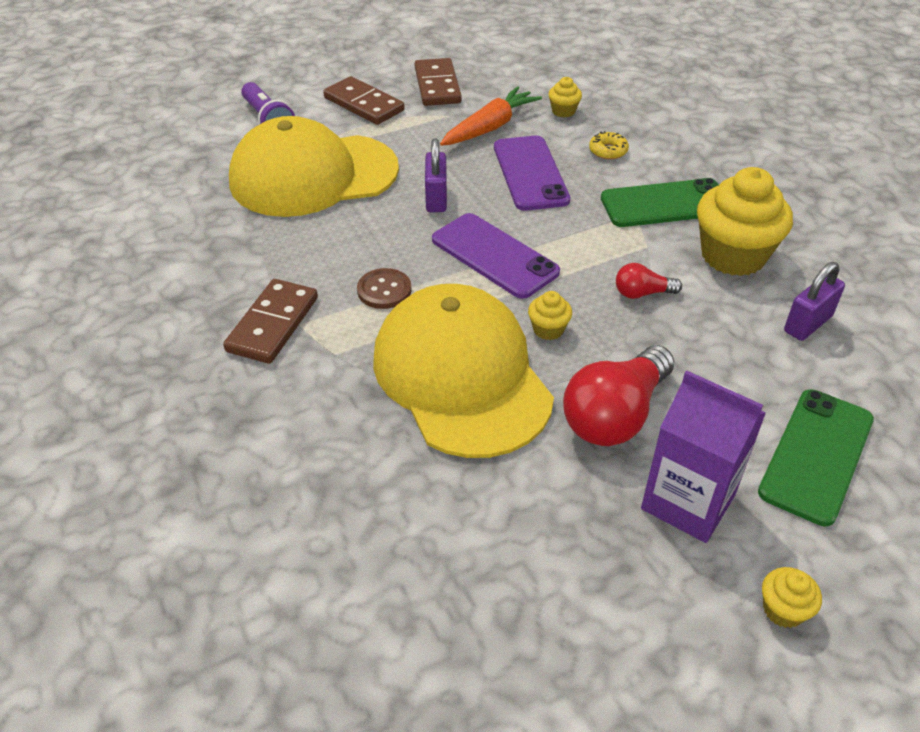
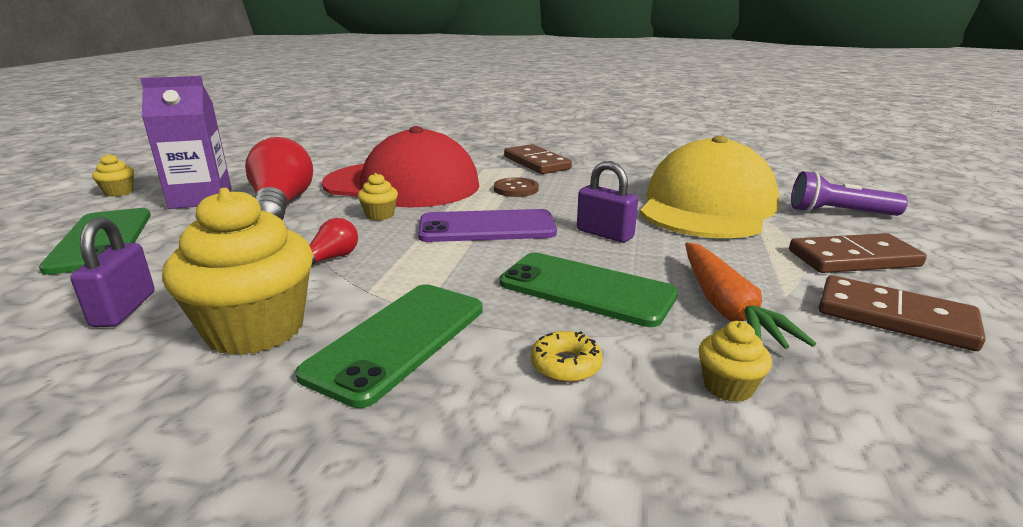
camera: 130 degrees right, 20 degrees down
(461, 376) = (402, 185): yellow cap -> red cap
(530, 173) = (586, 289): purple phone -> green phone

